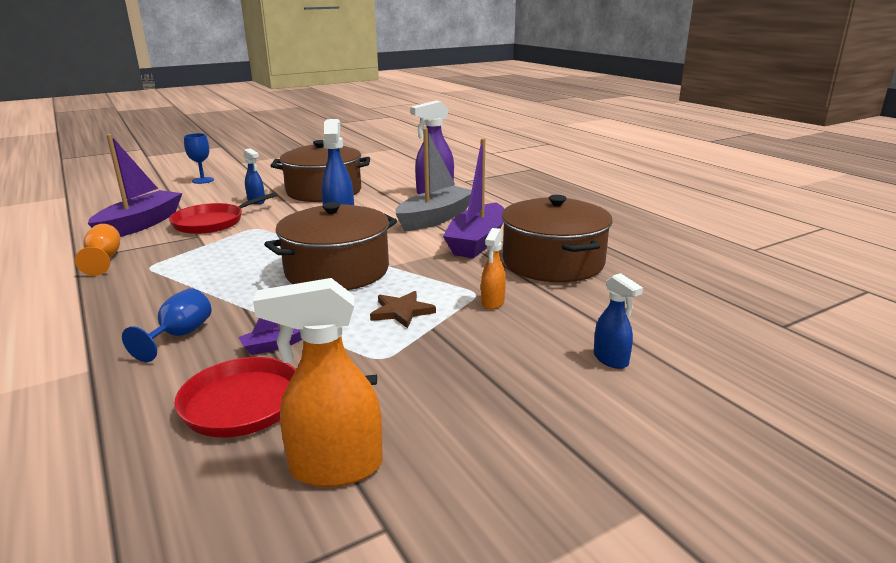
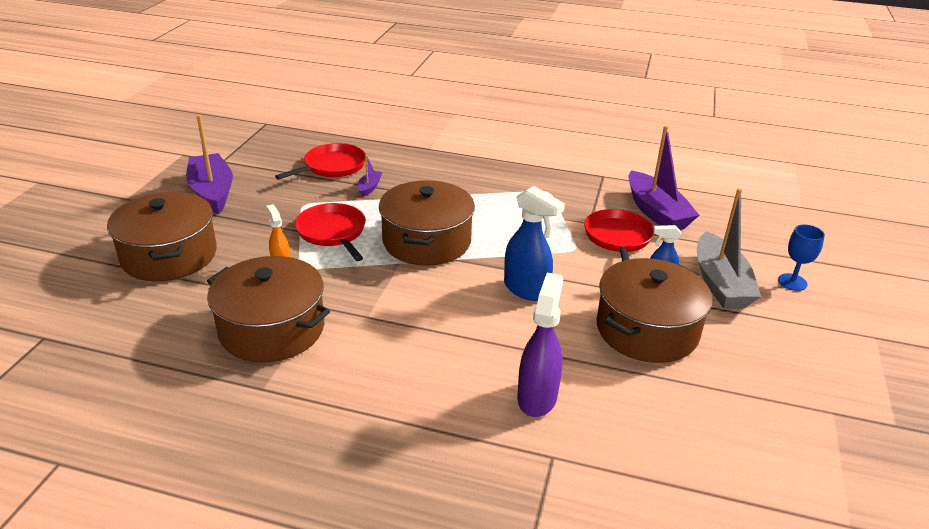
camera: 135 degrees right, 10 degrees up
(104, 260) = (586, 182): orange goblet -> none
(179, 335) = (426, 172): blue goblet -> none
(335, 468) = (262, 165): orange spray bottle -> none
(401, 311) = (332, 232): brown star -> red pan
(435, 218) = (456, 342): grey boat -> grey boat (720, 283)
(477, 242) = (368, 324): purple boat -> purple boat (212, 192)
(611, 360) = (169, 255): blue spray bottle -> brown pot

